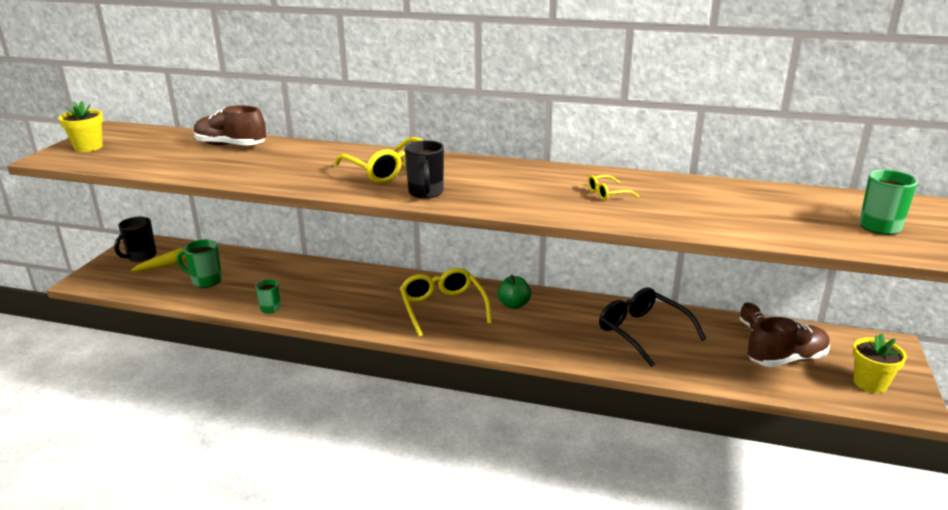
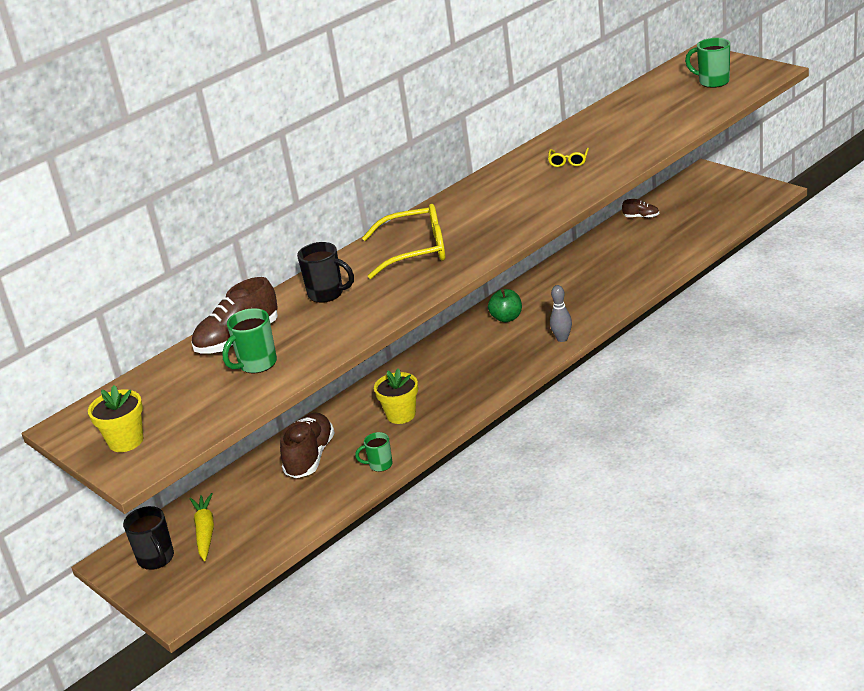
camera: 55 degrees left, 5 degrees up
(206, 281) = (275, 507): green mug -> green mug (256, 364)
(426, 193) = (487, 240): black mug -> black mug (327, 294)
(442, 308) = (477, 358): yellow glasses -> none
(500, 344) = (562, 339): none -> grey bowling pin
(642, 332) = (603, 266): black glasses -> none
(786, 359) = (687, 217): brown shoe -> brown shoe (310, 457)
(870, 383) = (738, 196): yellow flower pot -> yellow flower pot (401, 415)

